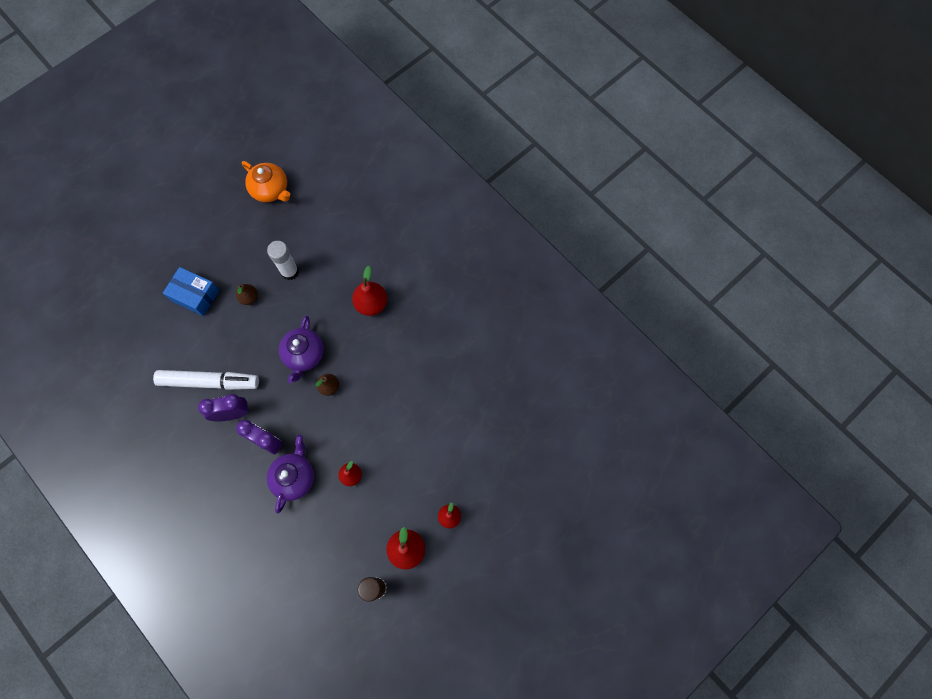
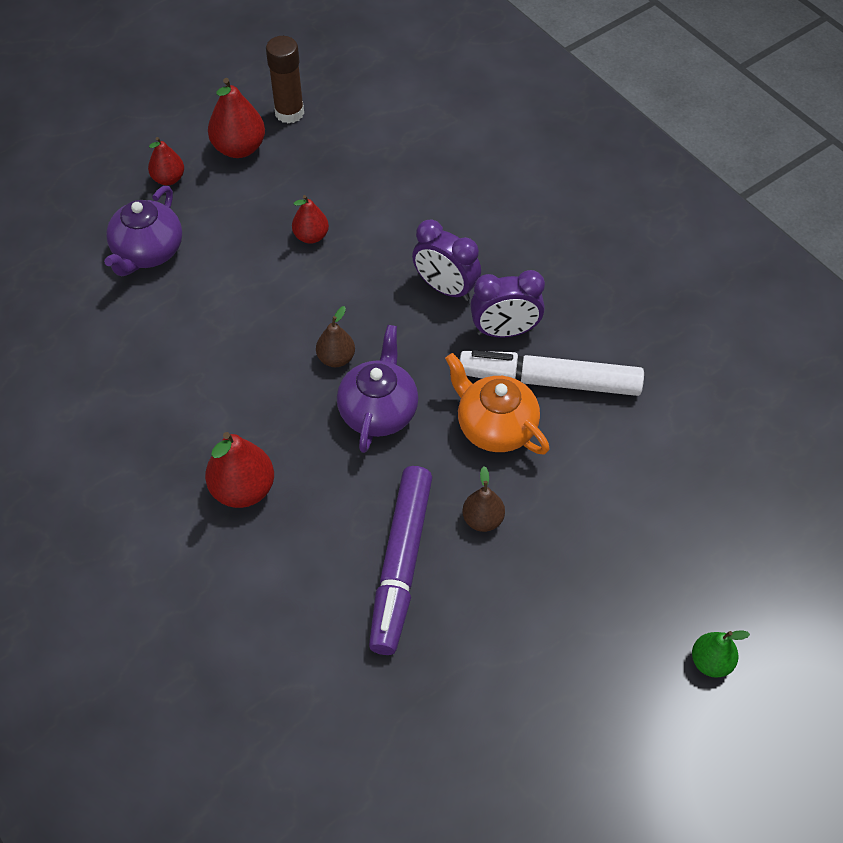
camera: 175 degrees left, 15 degrees down
(147, 238) = (711, 662): none -> green pear
(195, 295) = (591, 532): blue box -> none
(271, 190) = (440, 755): orange teapot -> orange teapot (495, 427)
(290, 271) = (401, 564): white glue stick -> purple marker
(294, 477) = (401, 240): purple teapot -> purple teapot (148, 252)

